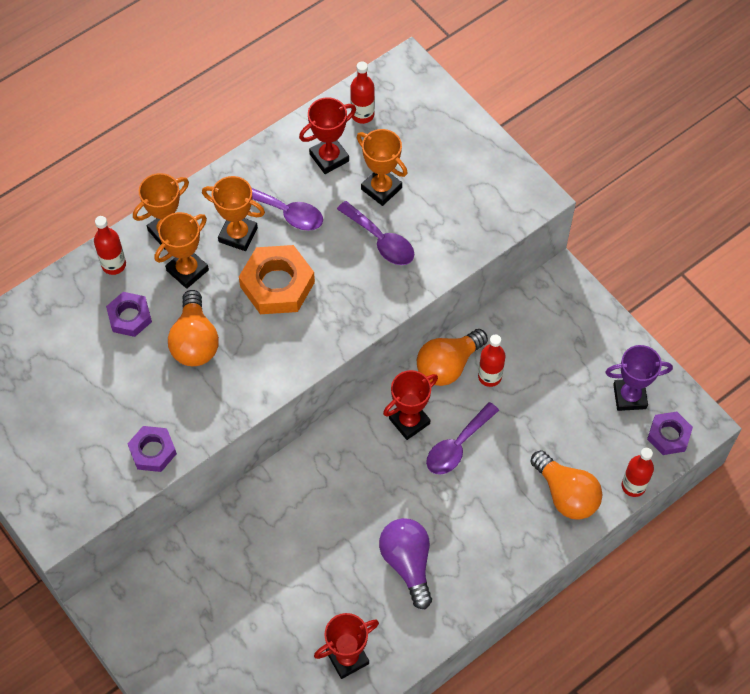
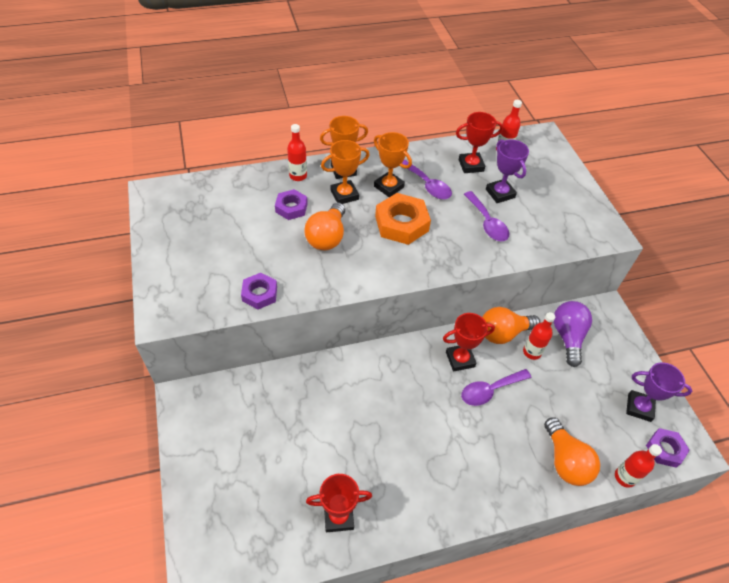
camera: 20 degrees right, 10 degrees down
(381, 188) = (500, 193): orange trophy -> purple trophy
(407, 563) = (418, 461): purple light bulb -> purple light bulb (567, 336)

